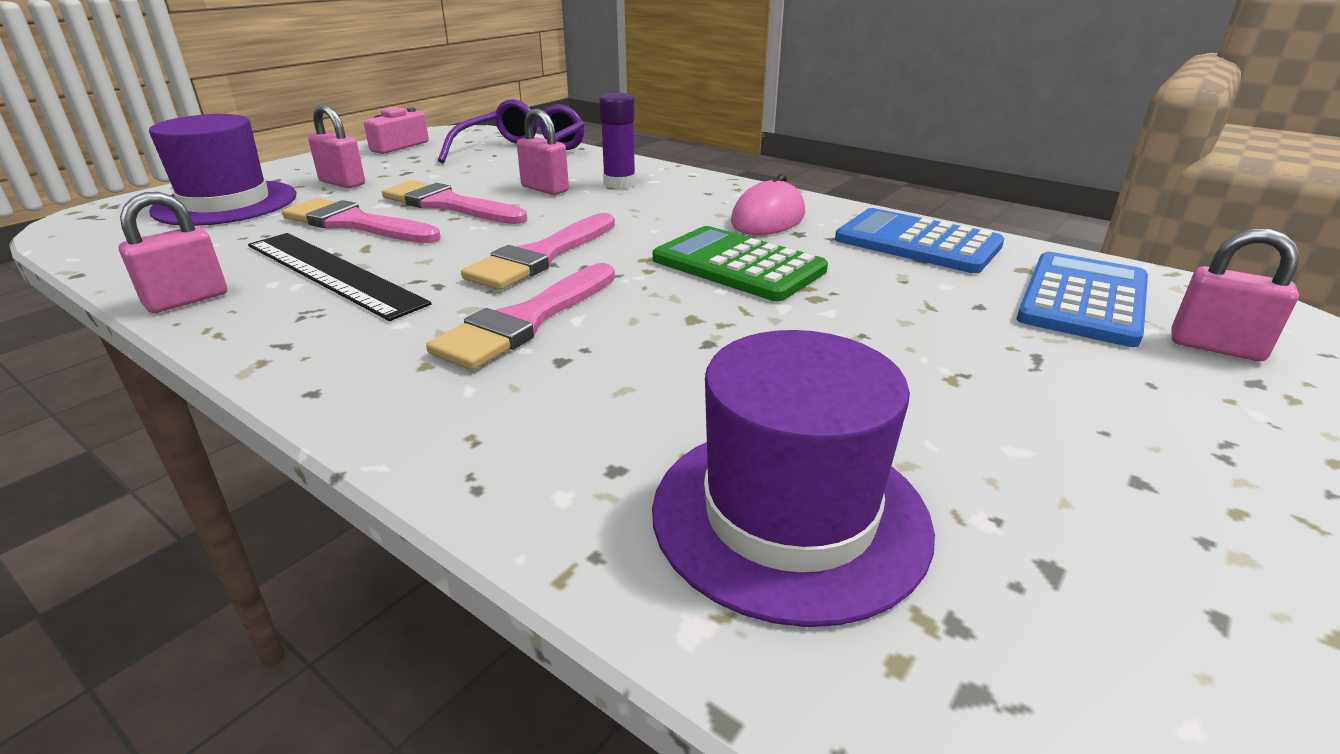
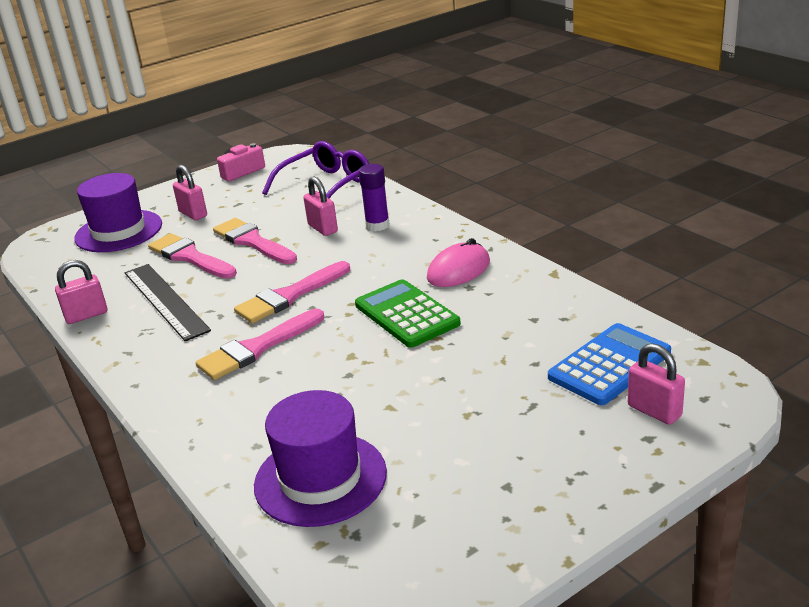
camera: 20 degrees right, 0 degrees up
(917, 243) = (545, 303): blue calculator -> none

